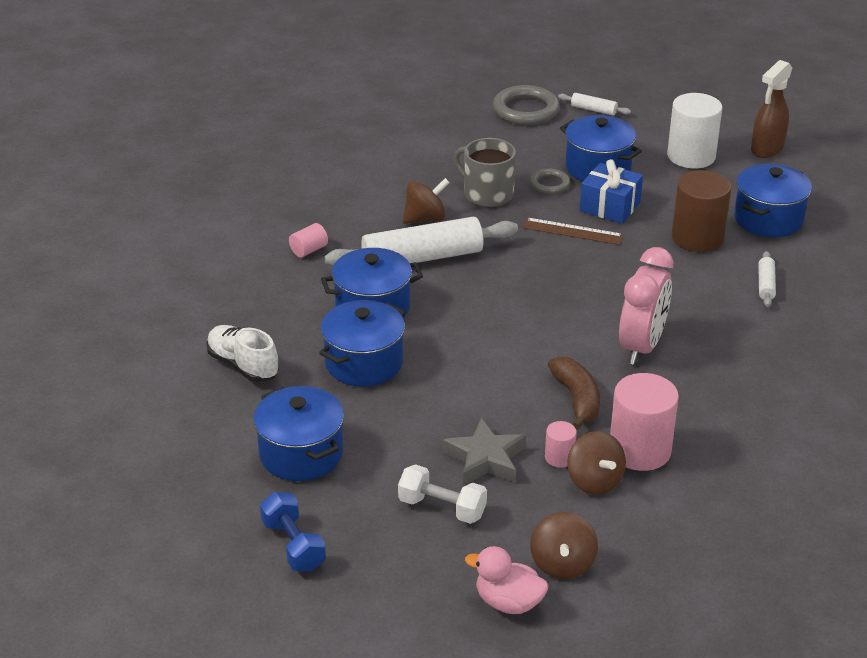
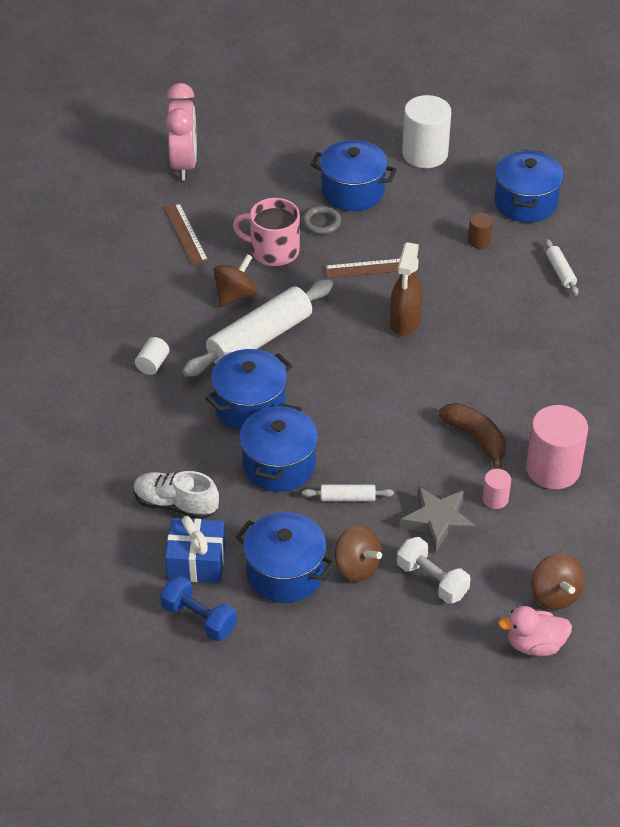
camera: 25 degrees left, 10 degrees up
(293, 545) = (336, 660): blue dumbbell -> blue dumbbell (199, 618)
(309, 250) = (153, 364): pink cylinder -> white cylinder
(415, 161) = (185, 234): none -> brown ruler
(442, 508) = (432, 580): white dumbbell -> white dumbbell turned 45 degrees clockwise
(487, 194) = (273, 251): grey mug -> pink mug
(526, 110) = (250, 145): grey ring -> none
(593, 110) = (310, 126): white rolling pin -> white rolling pin (347, 498)
(594, 481) = (535, 511): brown spinning top -> brown spinning top (357, 567)
(610, 207) = (388, 231): blue gift -> blue gift (196, 562)
(641, 347) = (497, 368): pink clock -> pink clock (184, 164)
(697, 237) = (479, 241): brown cylinder -> brown cylinder, size x0.48
(767, 149) = (483, 126): brown spray bottle -> brown spray bottle (405, 322)

